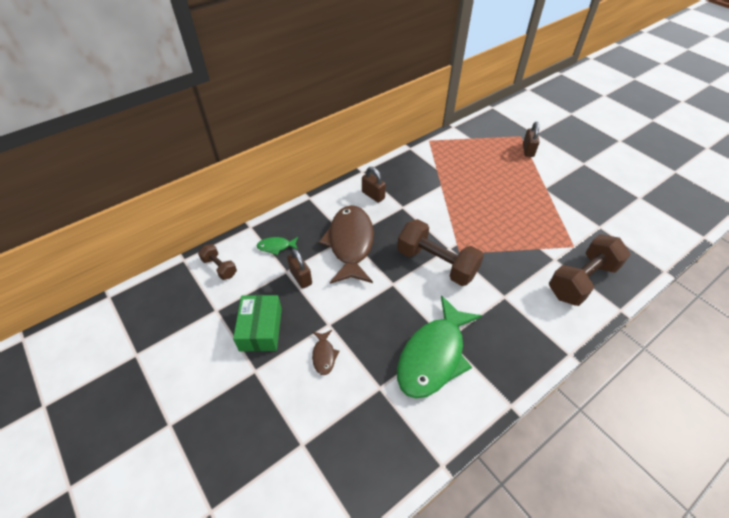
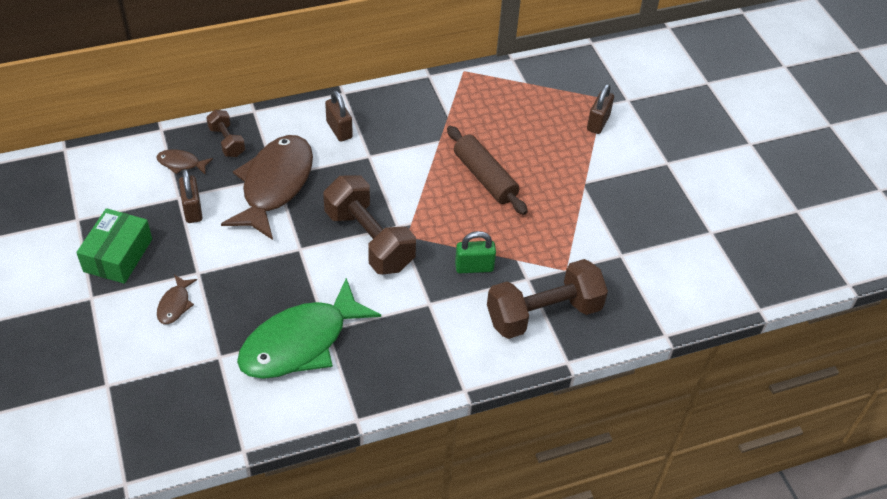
camera: 15 degrees right, 0 degrees up
(219, 267) = (102, 170): brown dumbbell -> brown dumbbell (227, 141)
(276, 246) = (181, 163): green fish -> brown fish
(484, 201) = (484, 177): none -> brown rolling pin
(516, 262) = (474, 267): none -> green padlock

